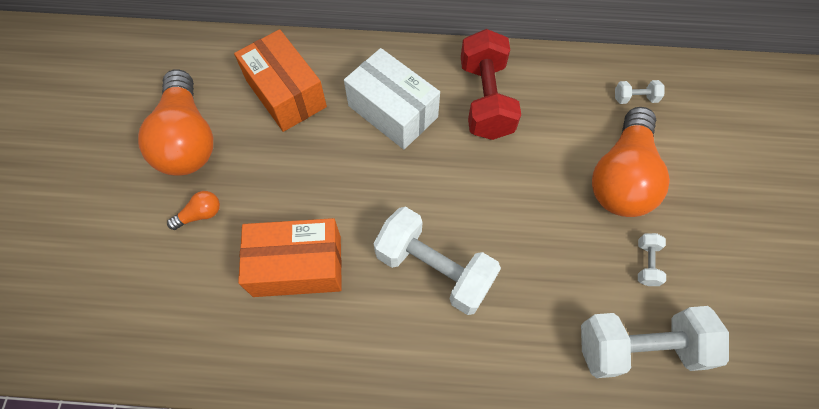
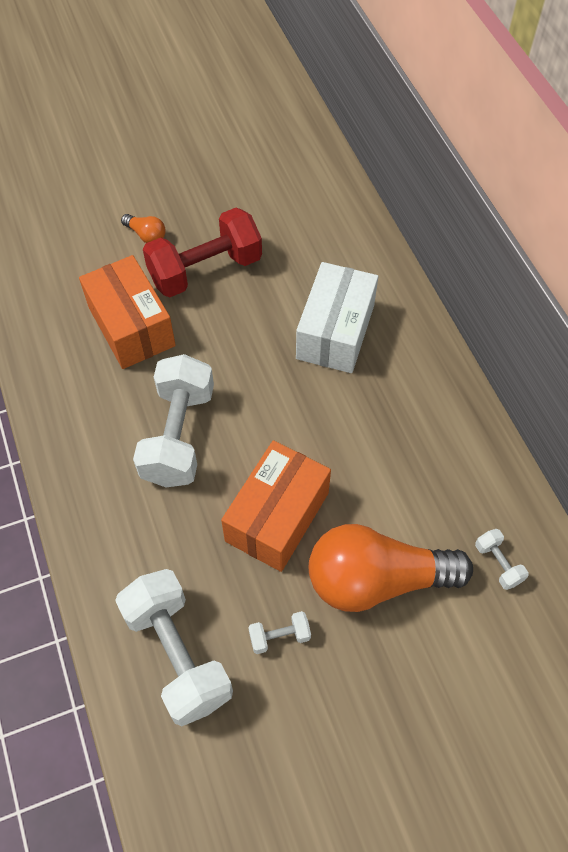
camera: 65 degrees right, 5 degrees down
(187, 139) = (214, 191): orange light bulb -> none
(286, 93) = (304, 238): orange box -> orange box (277, 517)
(485, 99) = (400, 409): red dumbbell -> red dumbbell (205, 270)

